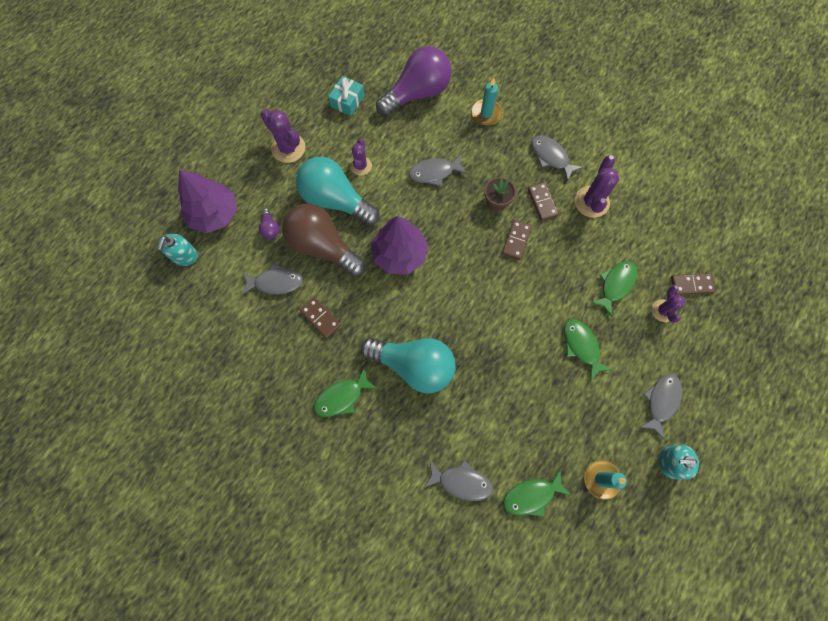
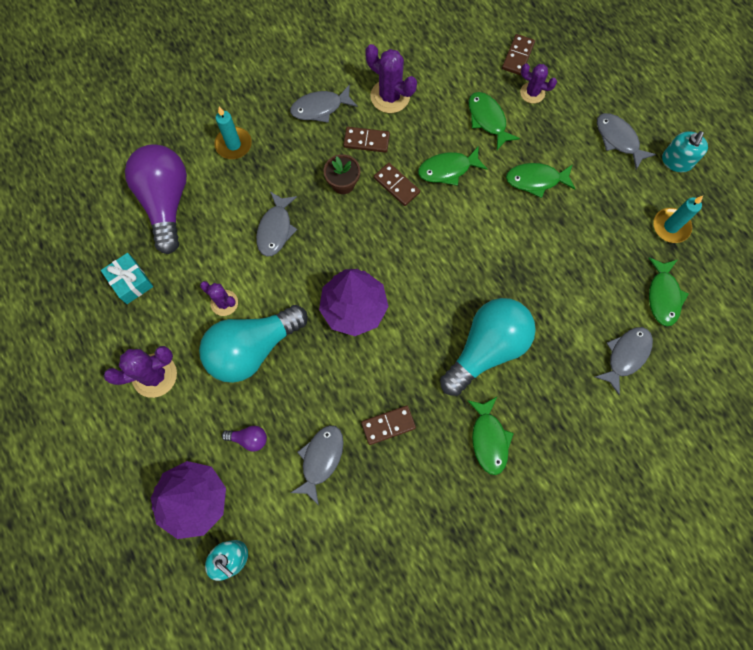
camera: 65 degrees left, 0 degrees up
(323, 246) = (303, 387): brown light bulb -> none
(552, 273) = (448, 169): none -> green fish

